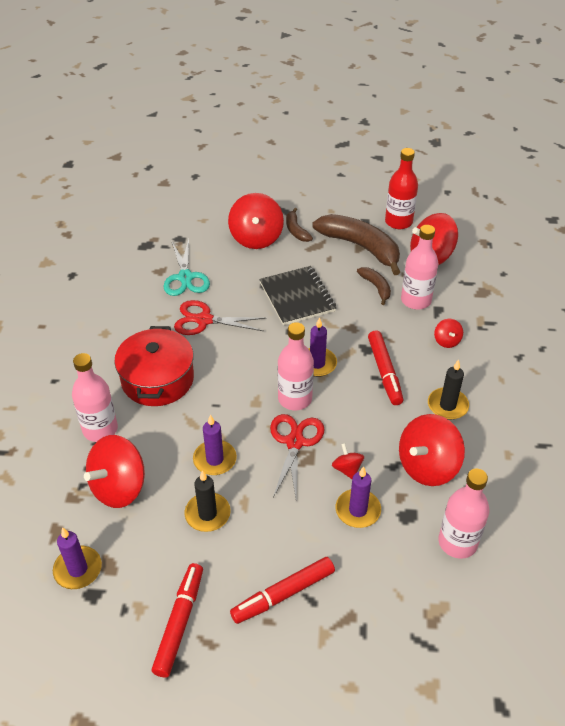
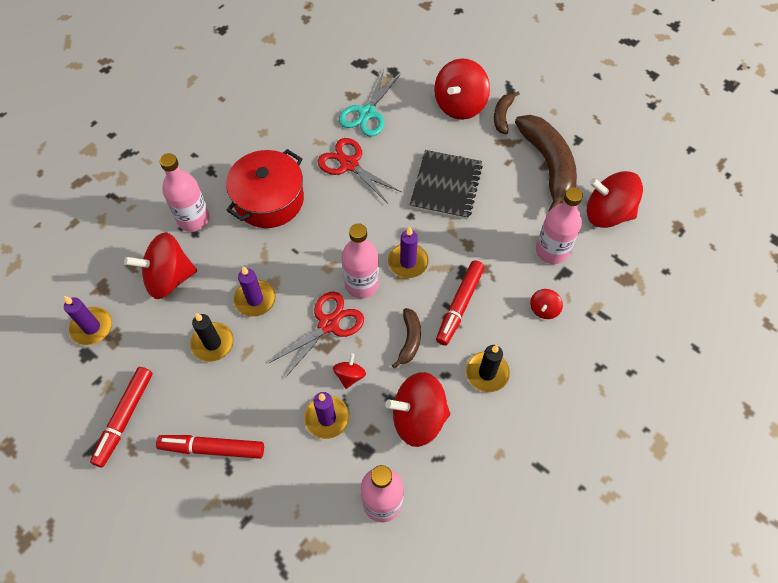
camera: 35 degrees right, 15 degrees up
(179, 622) = (124, 418): red marker -> red marker turned 150 degrees clockwise
(376, 287) = (526, 216): brown banana -> brown banana (409, 340)
(398, 222) = (609, 157): red bottle -> none

